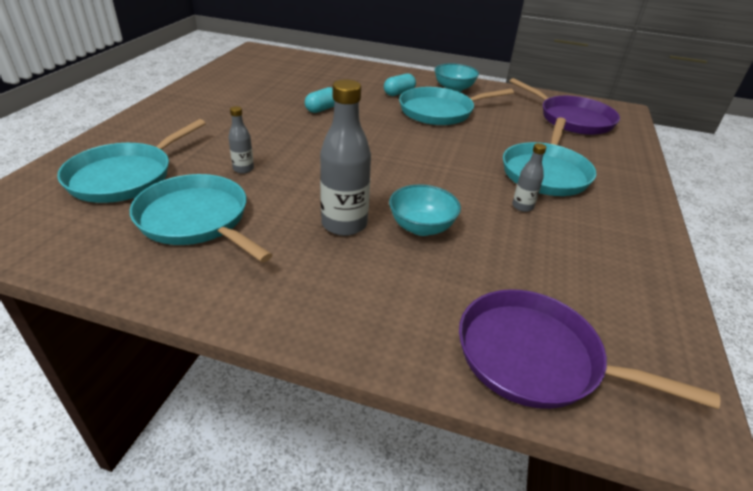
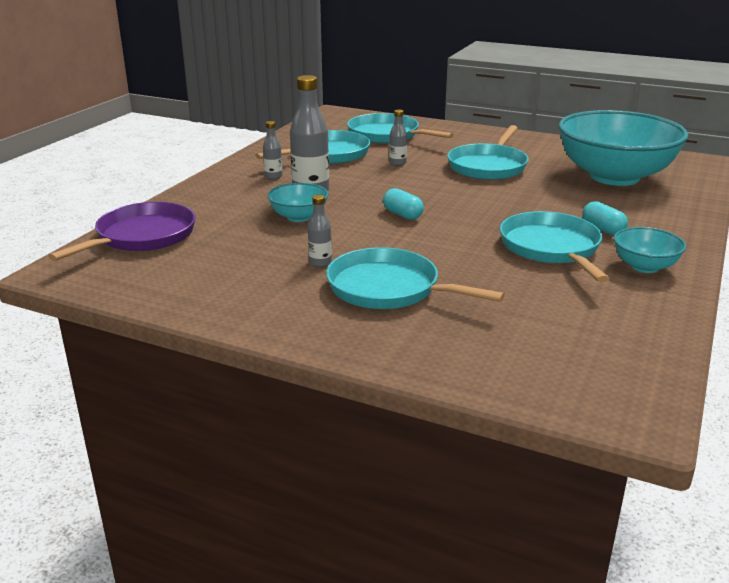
camera: 100 degrees right, 10 degrees down
(260, 122) = (488, 166): none -> turquoise pan
(288, 260) = (273, 176): none -> grey bottle
(290, 78) = (614, 177): none -> turquoise bowl
(322, 109) = (531, 189): turquoise capsule -> turquoise capsule (402, 215)
(572, 119) = (566, 346): purple pan -> none

